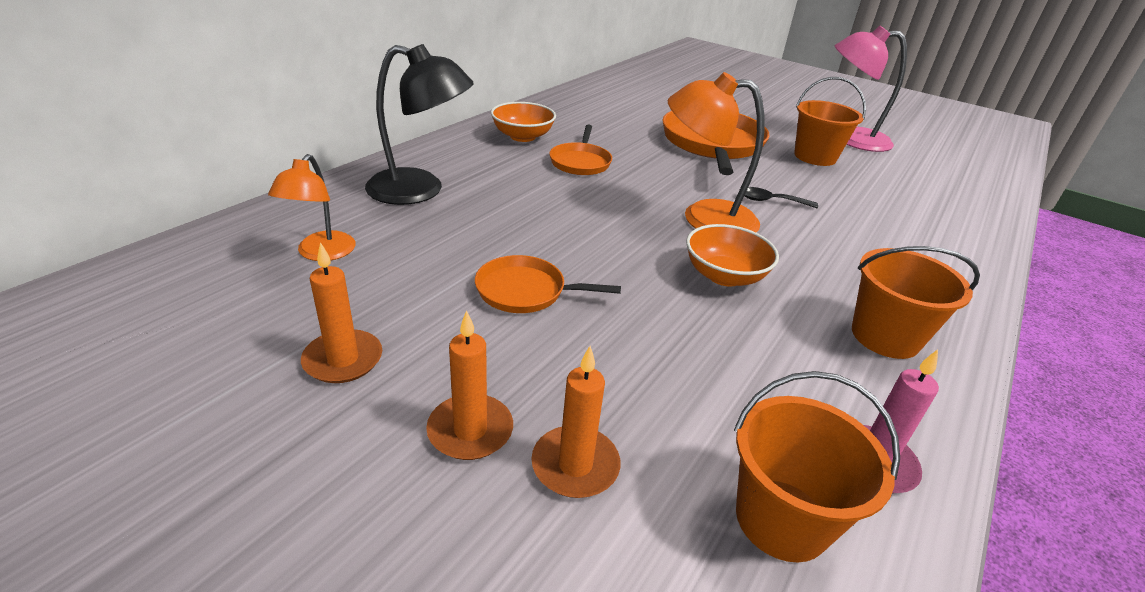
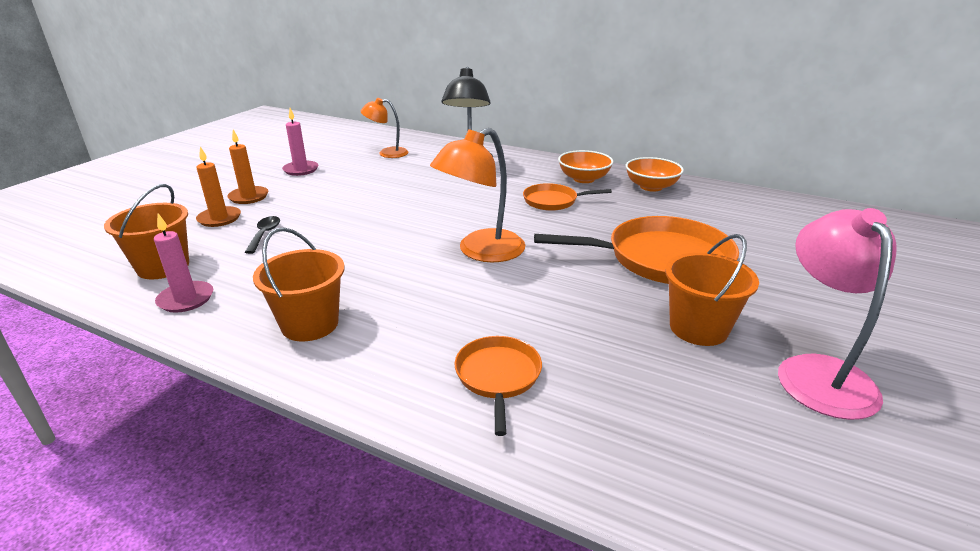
camera: 85 degrees right, 5 degrees down
(343, 360) = (301, 170): orange candle -> pink candle
(525, 291) = (359, 198): orange pan -> orange pan (498, 376)
(704, 218) = (481, 252): orange lamp -> orange lamp turned 135 degrees counterclockwise
(724, 276) = (389, 258): orange bowl -> orange bowl (651, 187)
(770, 201) = (537, 286): black spoon -> black spoon (264, 234)

